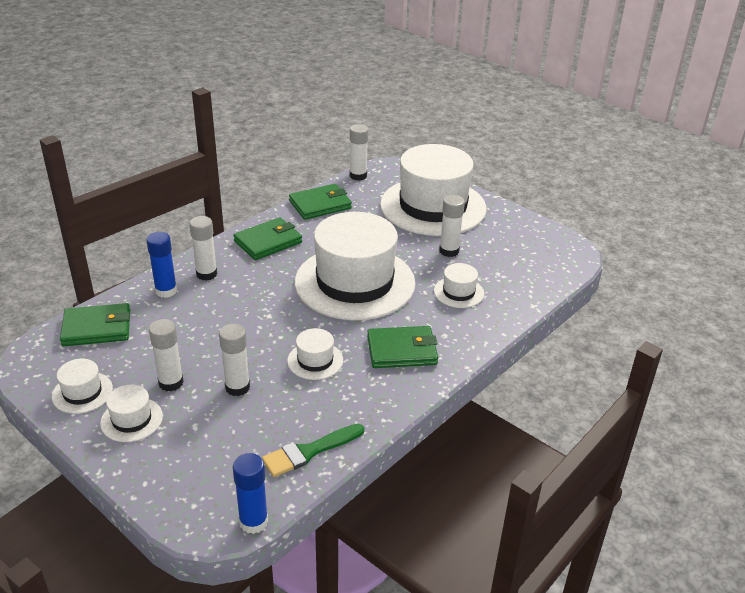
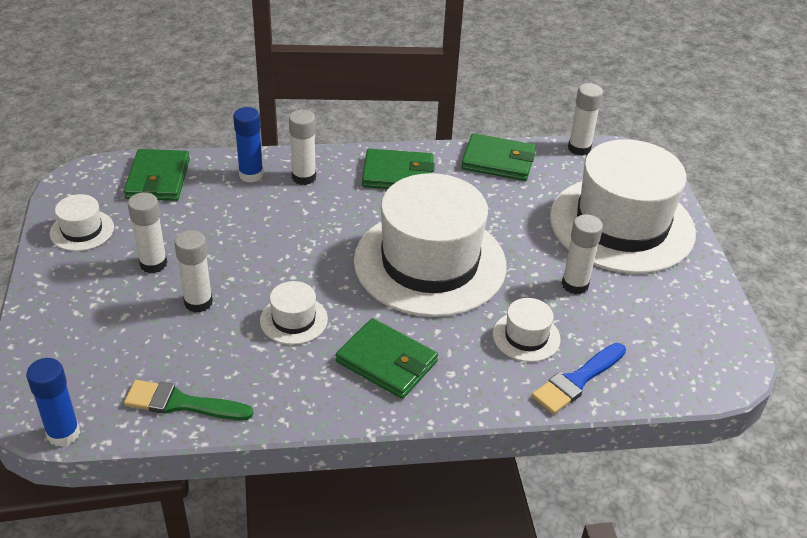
camera: 40 degrees right, 5 degrees up
(97, 328) = (158, 179): green wallet -> green wallet turned 60 degrees clockwise
(131, 419) = (87, 278): white hat -> none
(512, 299) = (577, 380): none -> blue brush

